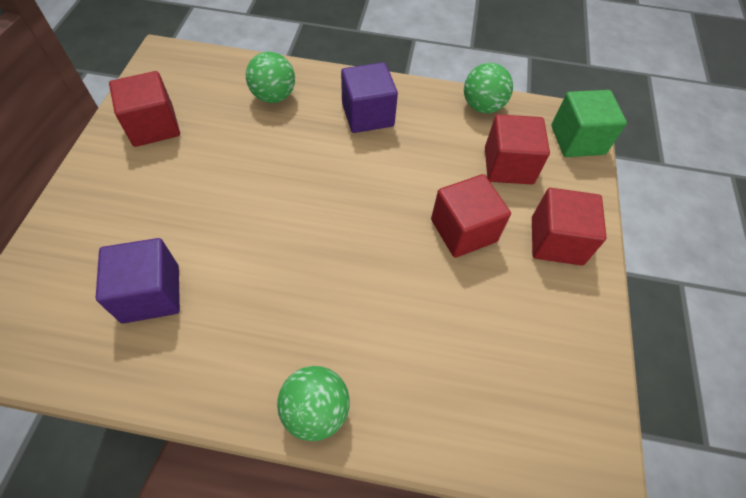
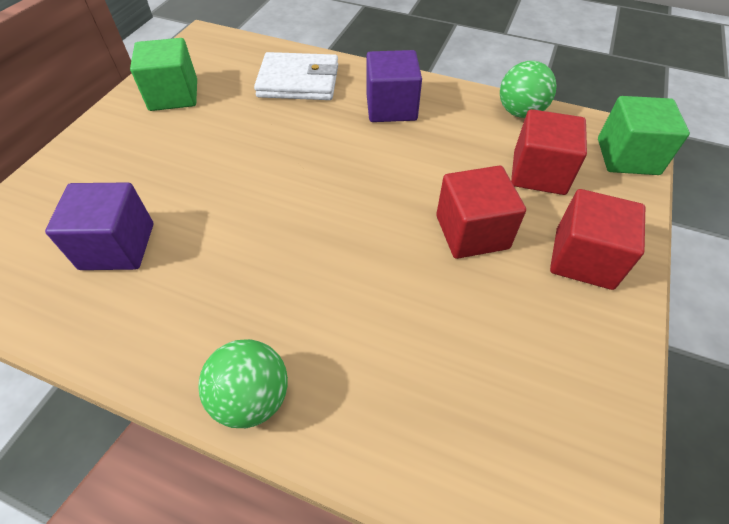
camera: 15 degrees right, 5 degrees down
(153, 126) = (174, 95): red cube -> green cube
(273, 96) = (298, 81): green ball -> white wallet

